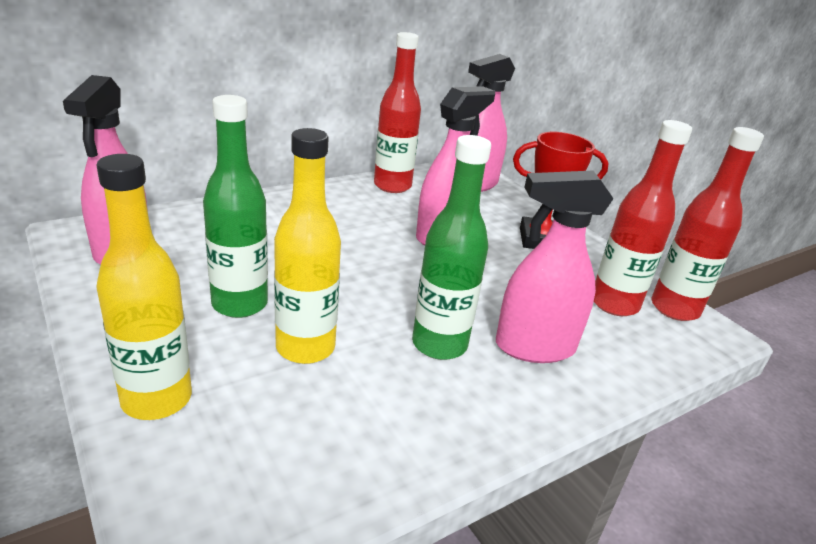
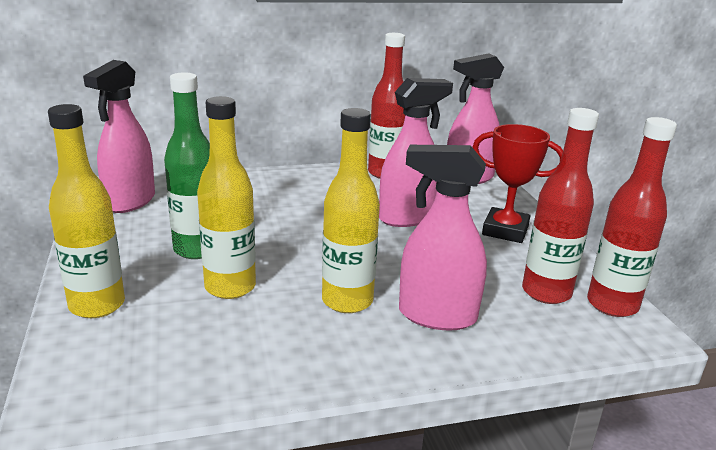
camera: 20 degrees right, 5 degrees down
(439, 344) = (347, 301): green bottle -> yellow bottle

